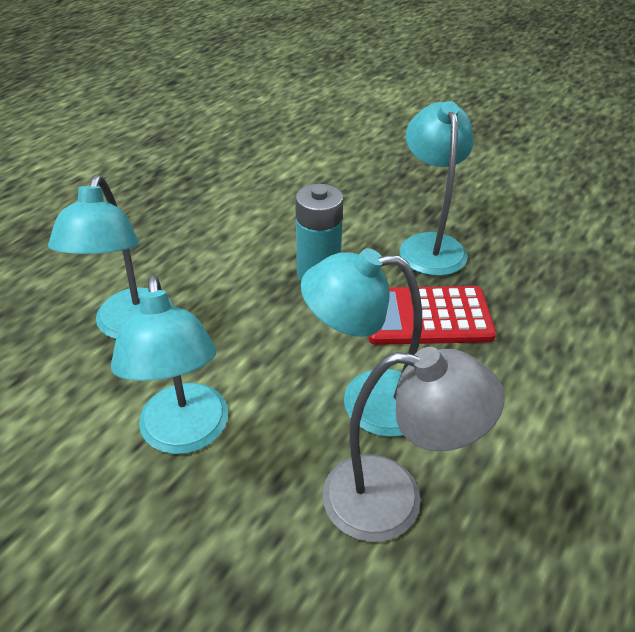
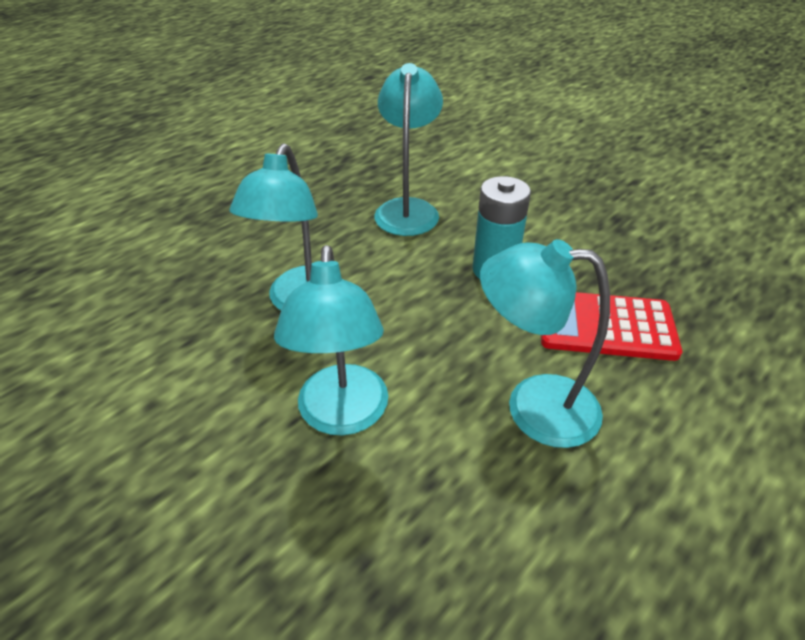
camera: 10 degrees right, 0 degrees up
(393, 499) = (554, 515): grey lamp -> none
(429, 245) = (614, 253): turquoise lamp -> turquoise lamp (407, 209)

